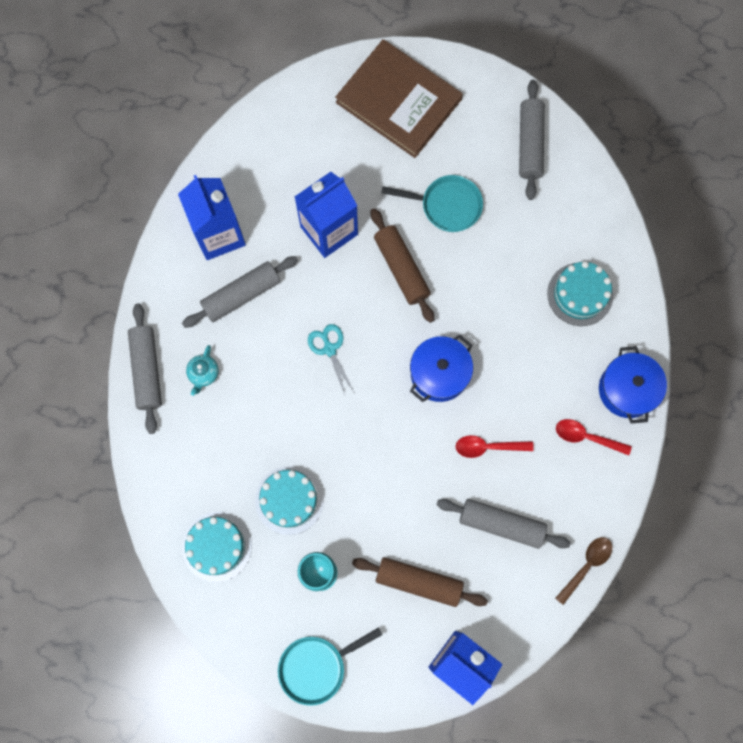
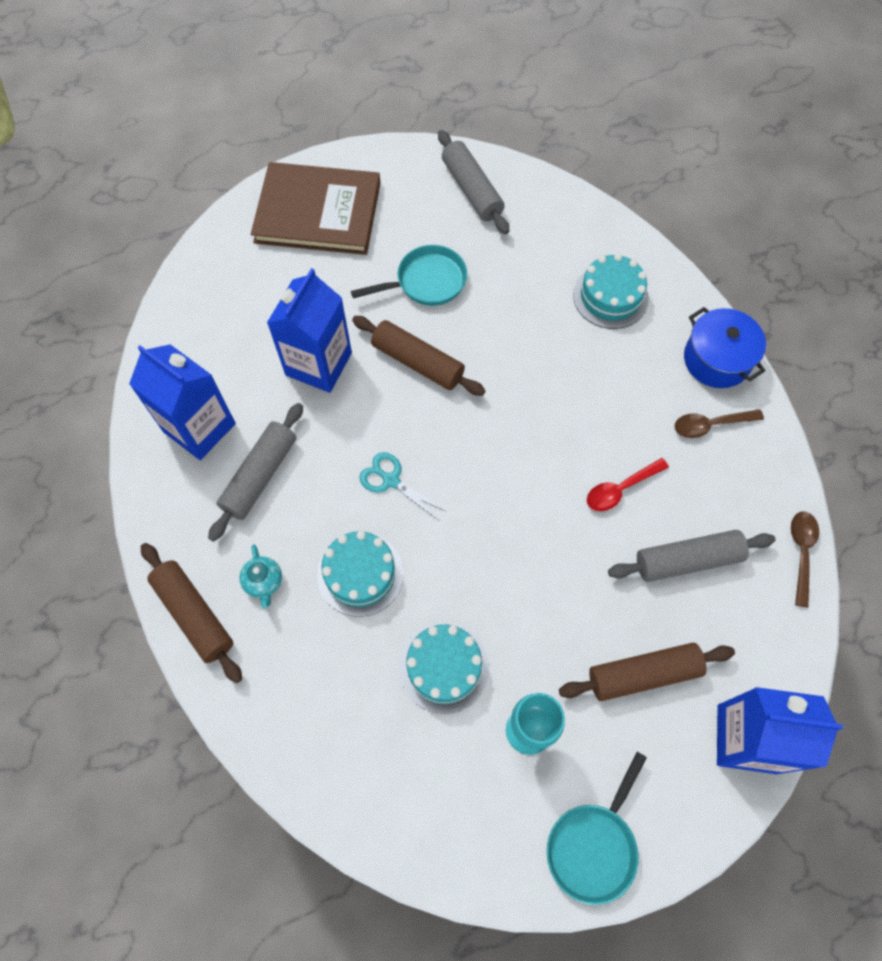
camera: 30 degrees left, 10 degrees down
(147, 370) = (194, 614): grey rolling pin -> brown rolling pin
(217, 546) = (391, 771): turquoise cake -> turquoise cake (360, 574)
(439, 373) = (522, 443): blue pot -> none
(586, 437) = (710, 425): red spoon -> brown spoon

